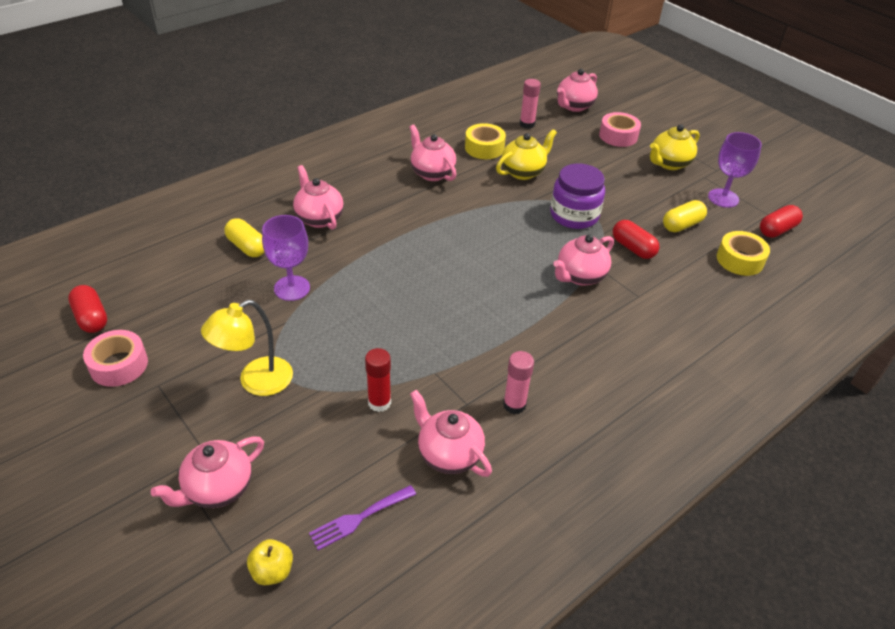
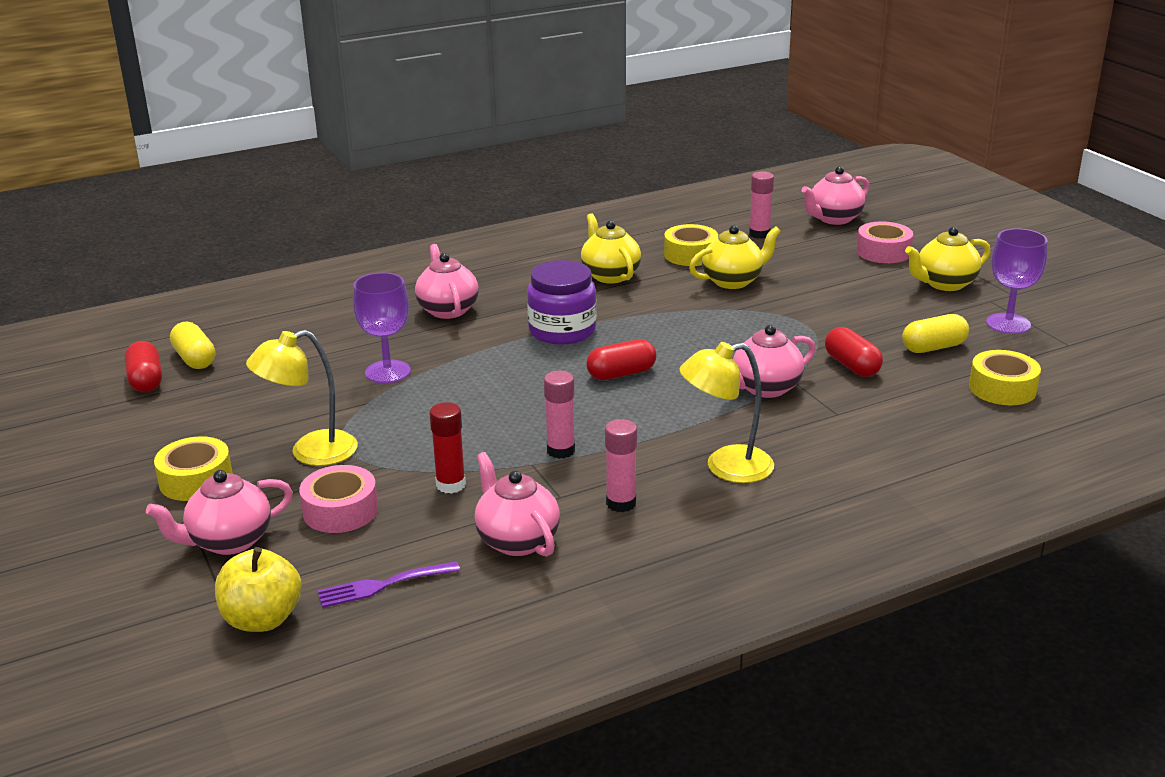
camera: 15 degrees right, 15 degrees down
(119, 365) = (160, 424): pink tape -> pink tape (340, 510)
(169, 424) = (196, 480): none -> yellow tape
(247, 247) = (349, 330): yellow capsule -> yellow capsule (195, 359)
(272, 571) = (262, 619): yellow apple -> yellow apple, size x1.55
(432, 173) = (610, 275): pink teapot -> yellow teapot
(452, 356) = (561, 451): none -> pink glue stick
(574, 215) = (784, 328): purple jar -> purple jar (562, 331)
(578, 358) = (726, 467): none -> yellow lamp
(777, 230) = (1073, 362): red capsule -> red capsule (621, 374)

